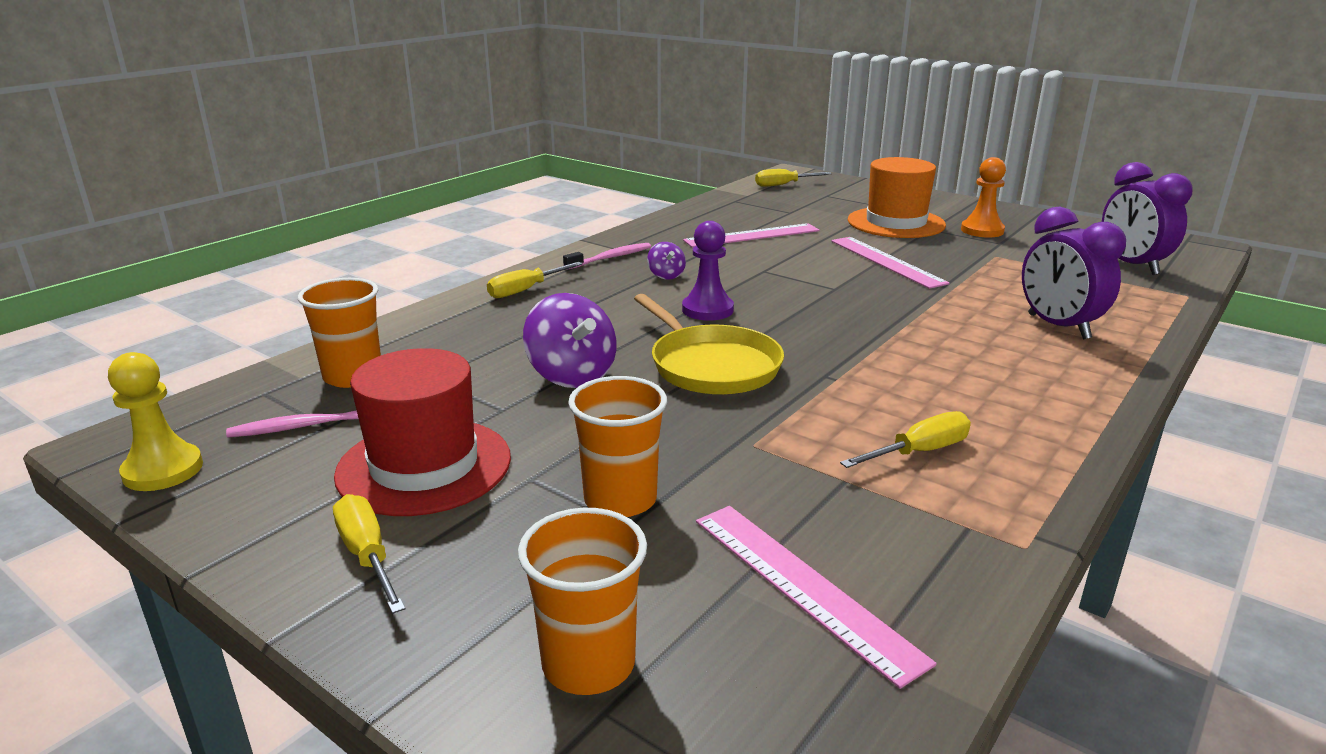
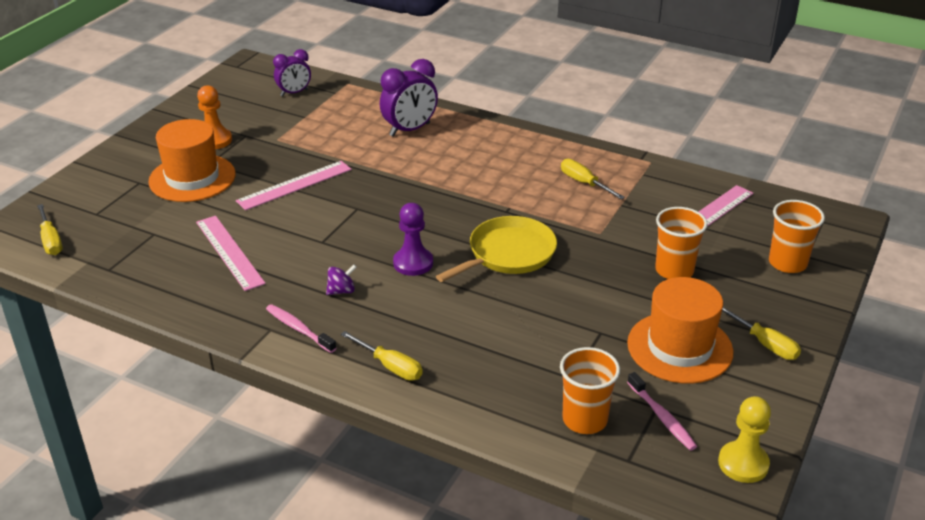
camera: 100 degrees left, 10 degrees up
(367, 555) = (765, 344): yellow screwdriver -> yellow screwdriver turned 90 degrees counterclockwise
(424, 466) = (679, 347): red hat -> orange hat
(571, 375) = (543, 311): purple spinning top -> none
(1131, 266) = (294, 93): purple clock -> purple clock, size x0.65

